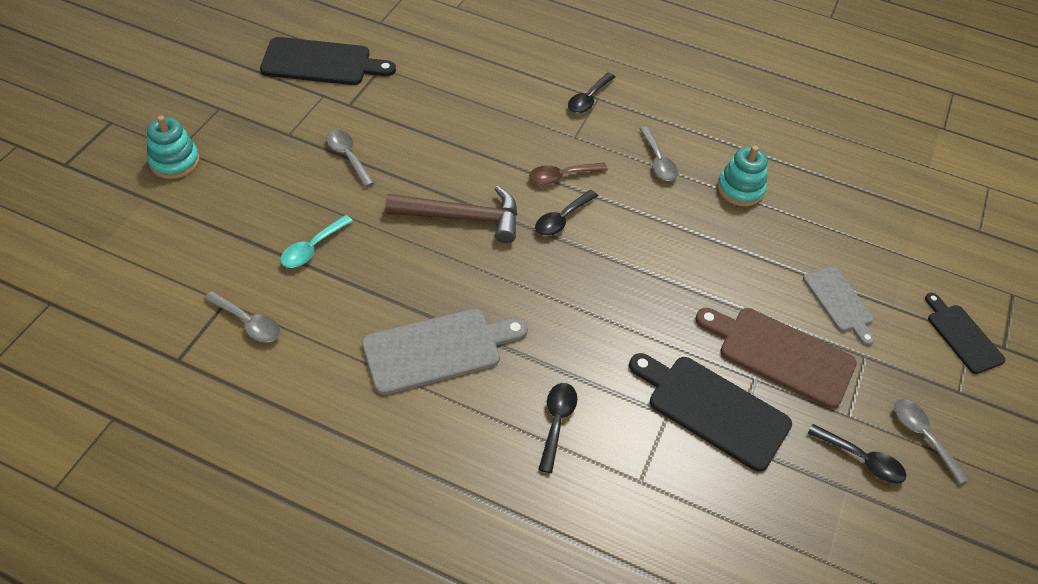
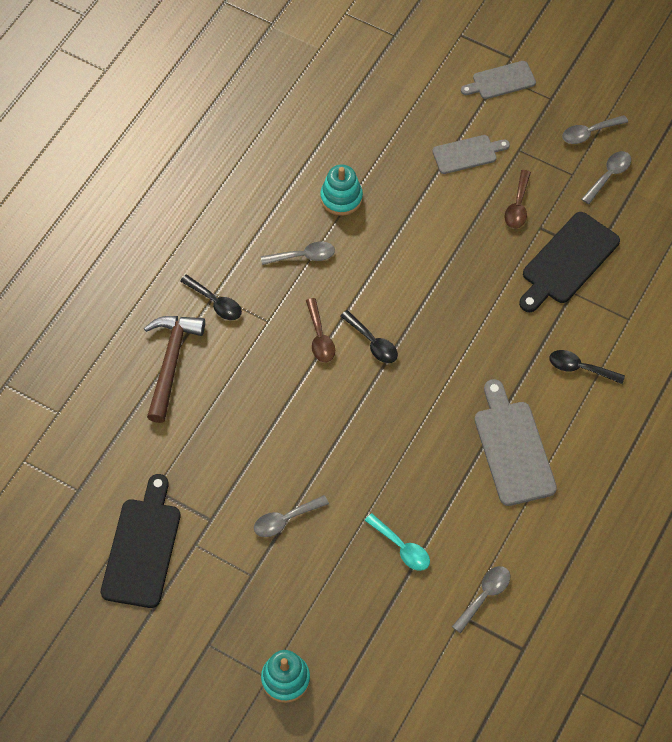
camera: 80 degrees left, 10 degrees up
(463, 218) = (368, 422): brown hammer -> brown hammer (171, 362)
(780, 354) = (518, 206): brown cutting board -> brown spoon
(862, 460) = (609, 175): black spoon -> grey spoon
(962, 336) = (501, 81): black cutting board -> grey cutting board

